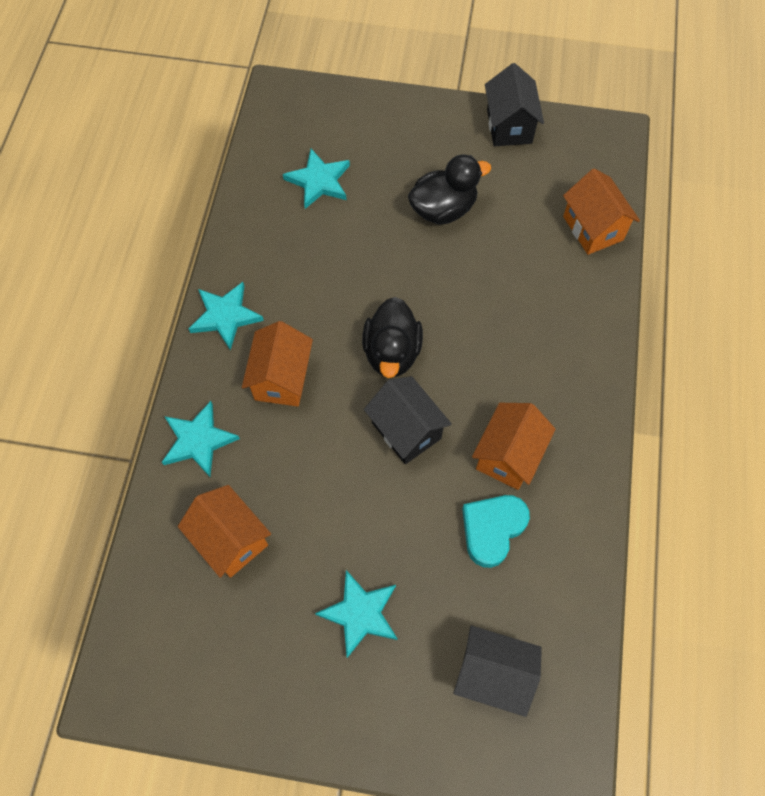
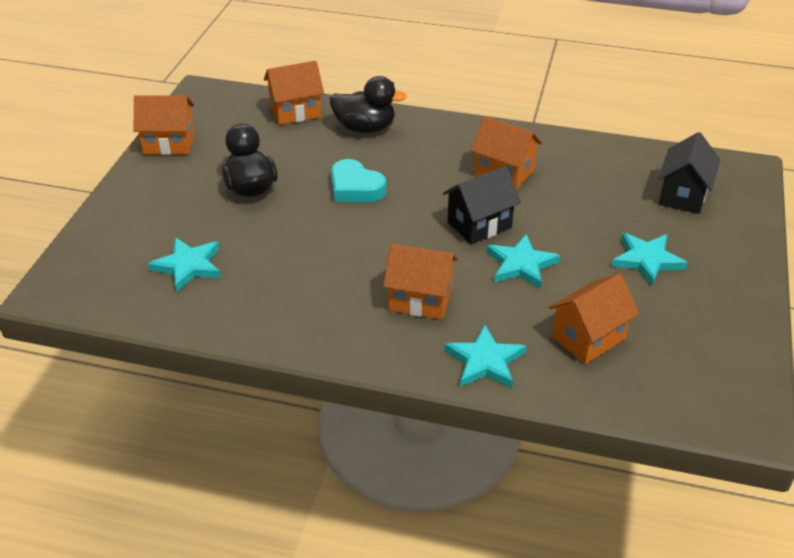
camera: 85 degrees left, 25 degrees down
(225, 316) = (341, 339): turquoise star -> turquoise star (521, 264)
(392, 352) = (400, 228): black duck -> black duck (365, 128)
(492, 529) = (568, 186): turquoise heart -> turquoise heart (355, 188)
(509, 126) = (169, 144): black house -> orange house

